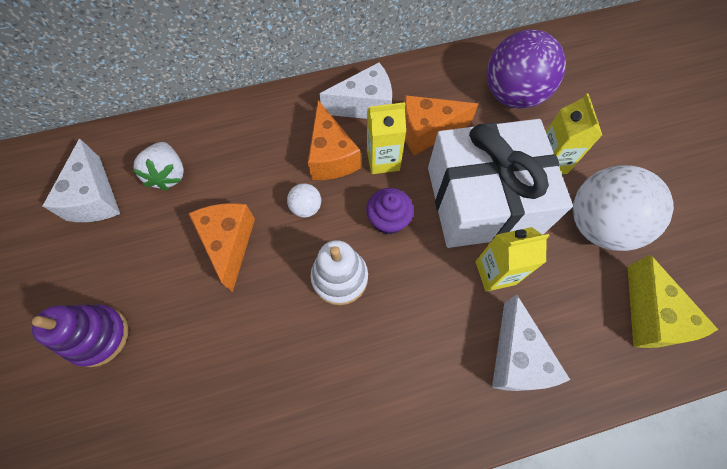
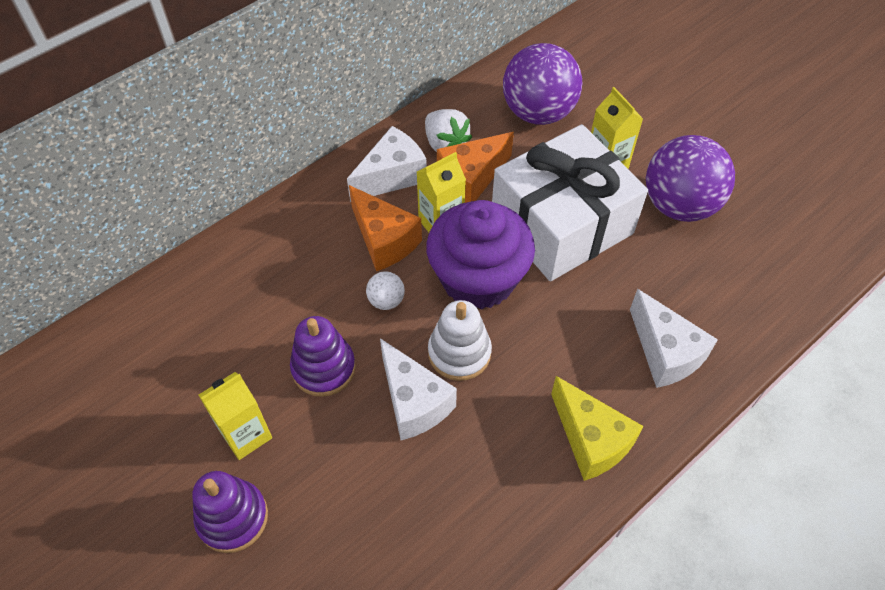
camera: 25 degrees left, 10 degrees down
(95, 198) = (138, 385): white cheese -> white cheese (413, 402)
(168, 174) = (212, 327): white strawberry -> white strawberry (445, 144)
(229, 243) = (323, 368): orange cheese -> purple stacking toy
(388, 220) = (478, 279): purple cupcake -> purple cupcake, size x2.03
(495, 273) = (607, 286): yellow carton -> yellow carton (246, 435)
(598, 225) = (679, 205): white ball -> purple ball
(650, 317) = (762, 267): yellow cheese -> yellow cheese (591, 440)

